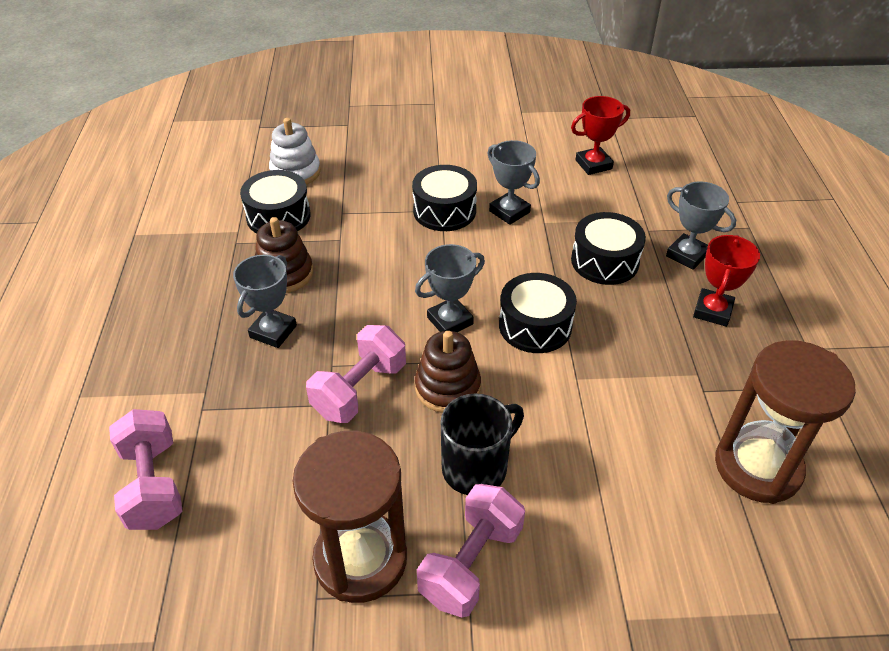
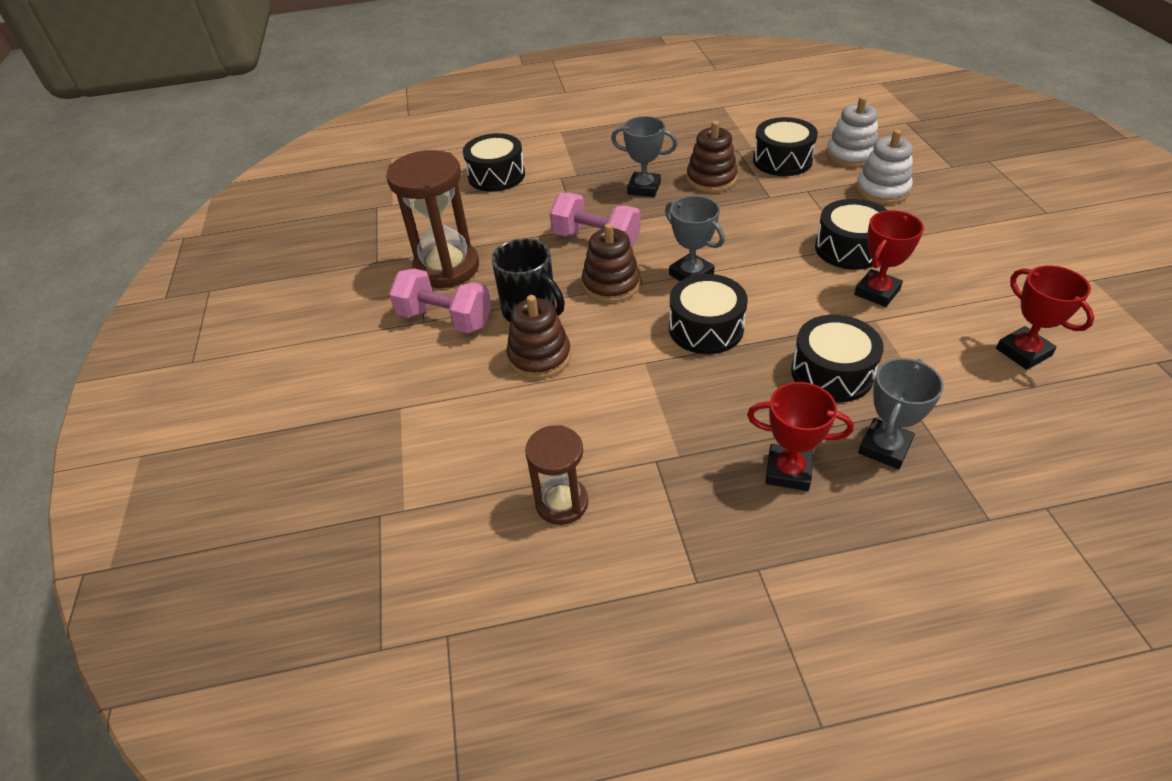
camera: 85 degrees right, 0 degrees up
(153, 485) = (496, 175): pink dumbbell -> black drum
(364, 170) = (882, 190): none -> white stacking toy
(509, 212) = (877, 292): grey trophy -> red trophy
(556, 466) = (539, 357): none -> brown stacking toy
(757, 467) = (562, 503): brown hourglass -> brown hourglass, size x0.59

